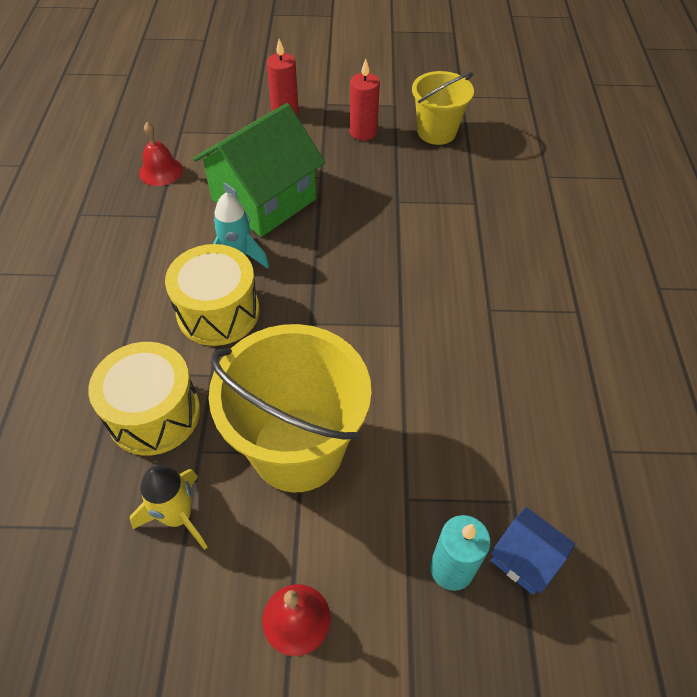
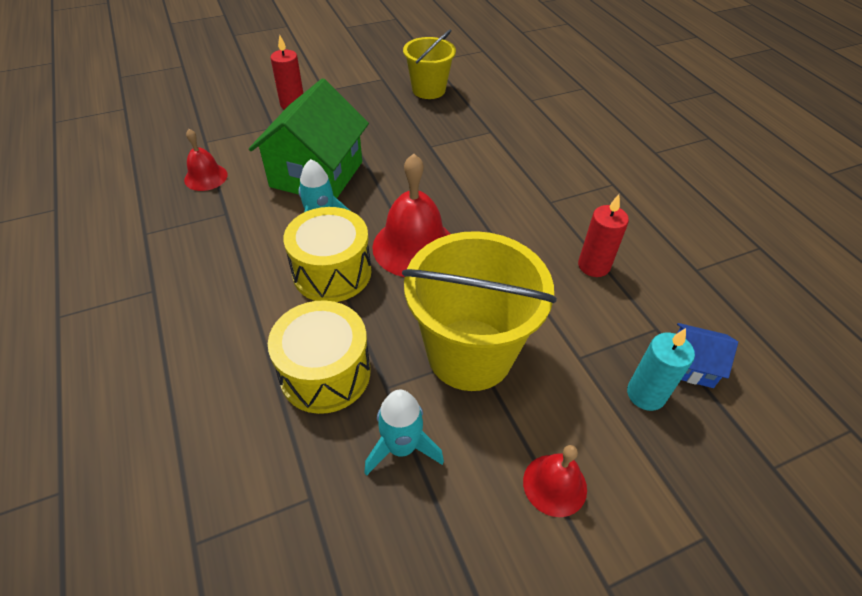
camera: 25 degrees left, 5 degrees down
(178, 516) = (401, 447): yellow rocket -> turquoise rocket
(312, 312) = (414, 246): none -> red bell
(363, 132) = (369, 104): red candle -> red candle (593, 266)

